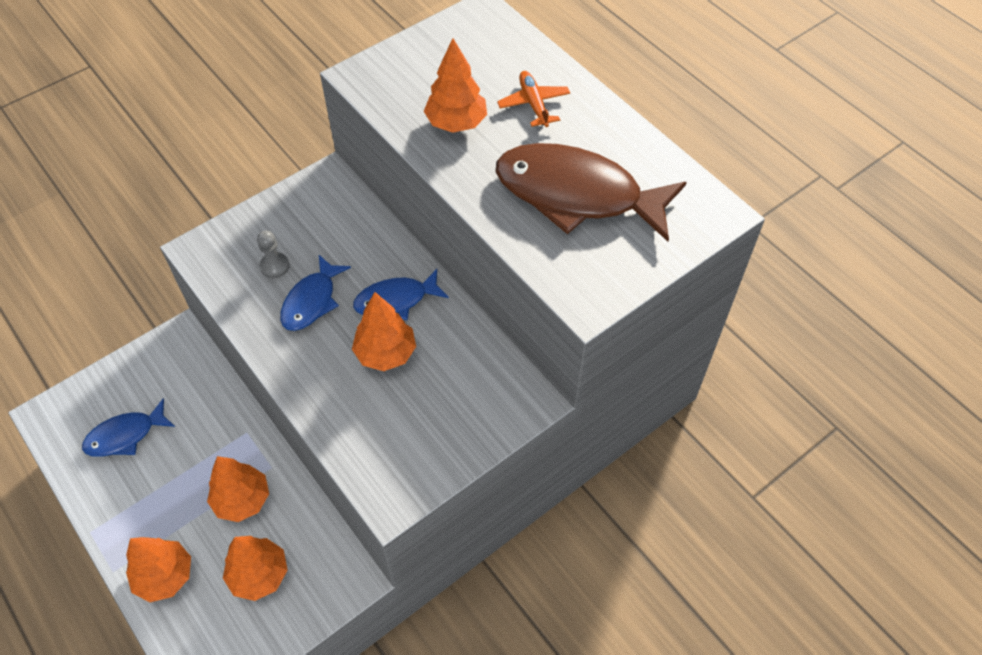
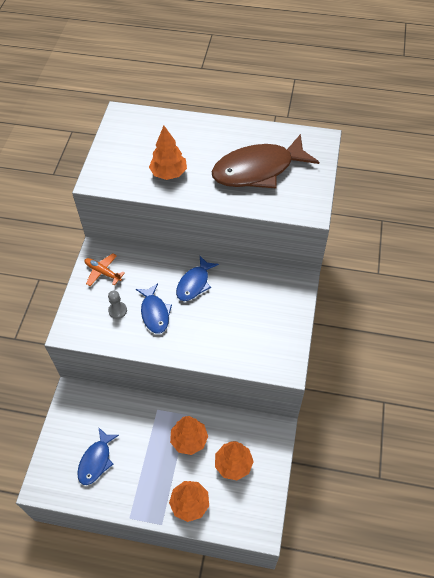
camera: 40 degrees left, 0 degrees up
(386, 353) = (216, 309): orange tree -> none
(533, 104) = (194, 142): orange plane -> orange plane (103, 272)

